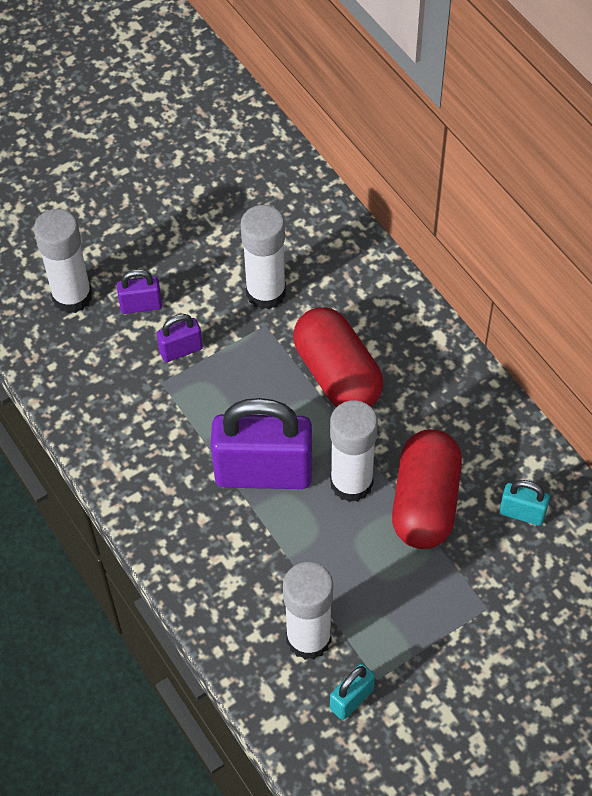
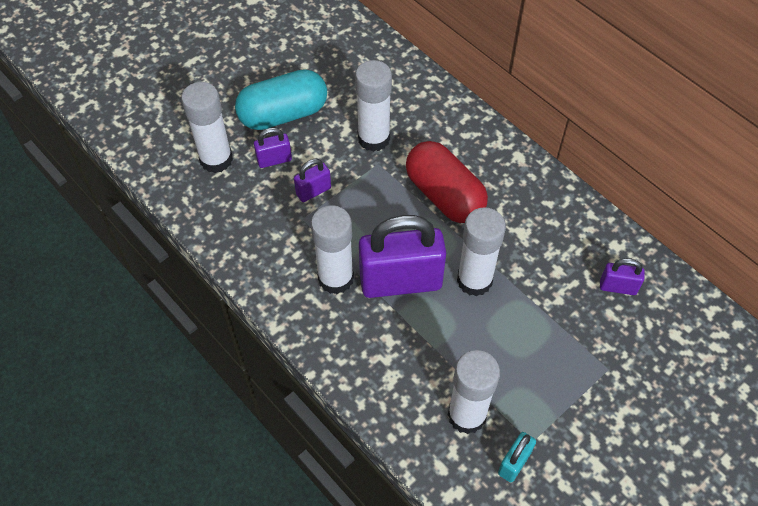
camera: 10 degrees left, 0 degrees up
(162, 249) = (283, 114): none -> turquoise capsule
(188, 459) = (336, 278): none -> white glue stick
(425, 502) = (538, 288): red capsule -> none
(522, 513) = (618, 287): turquoise padlock -> purple padlock

